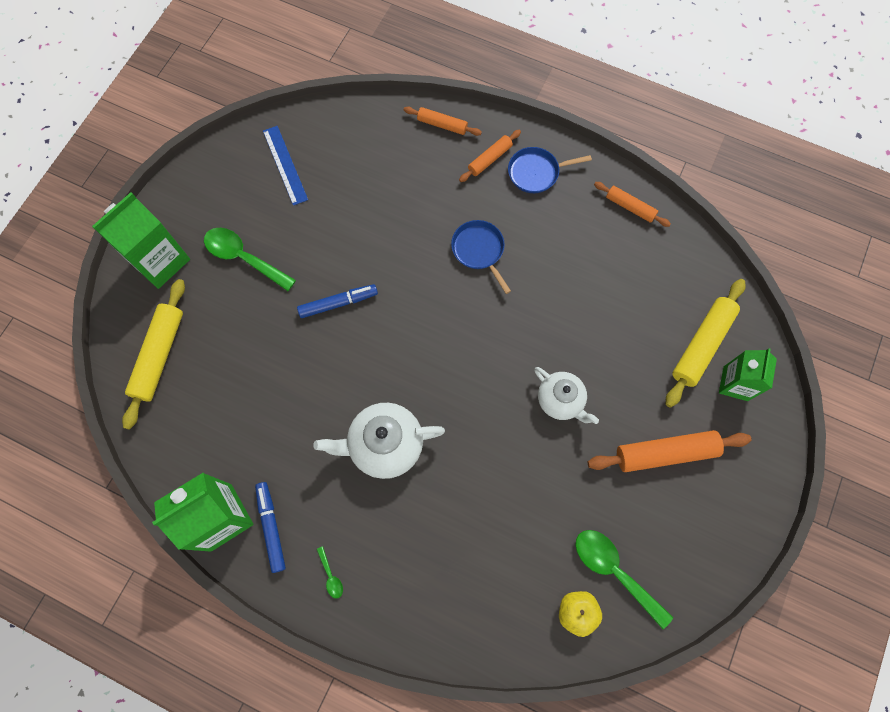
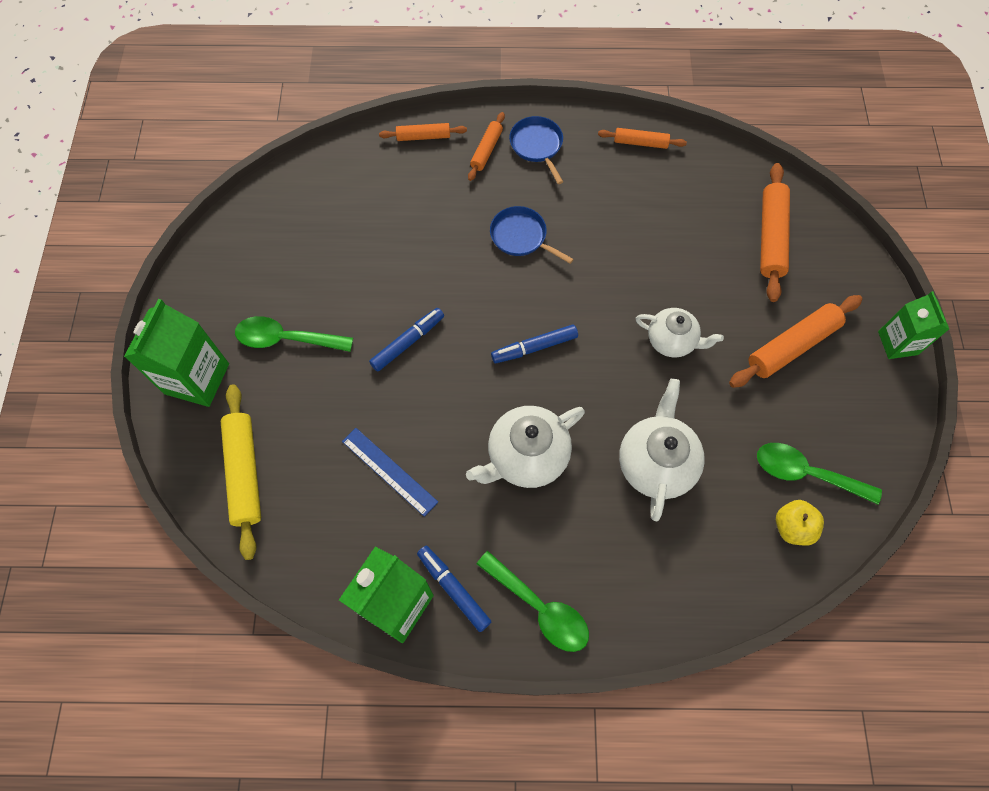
camera: 25 degrees left, 5 degrees down
(285, 165) = (283, 233): blue ruler -> blue ruler (389, 471)
(331, 576) = (540, 608): green spoon -> green spoon, size x2.26
(439, 354) = (534, 347): none -> blue marker
(489, 501) = (655, 463): none -> white teapot
(536, 172) = (537, 145): blue pan -> blue pan turned 105 degrees clockwise
(702, 345) = (771, 237): yellow rolling pin -> orange rolling pin
(735, 383) = (818, 258): green carton -> green carton (897, 343)

